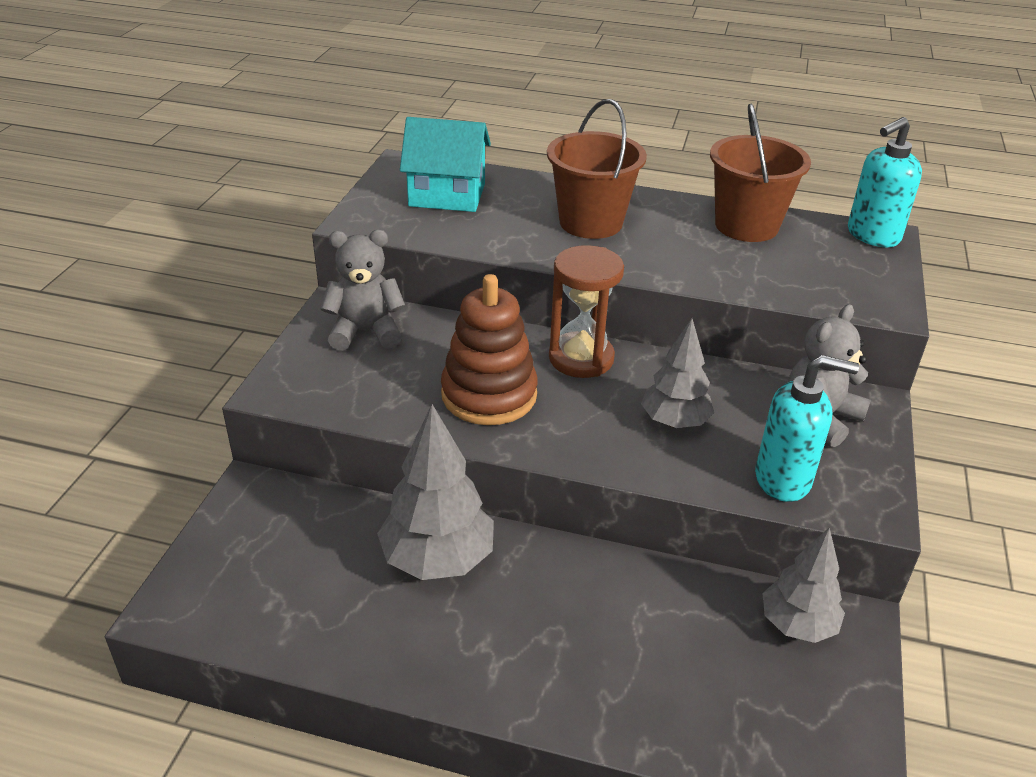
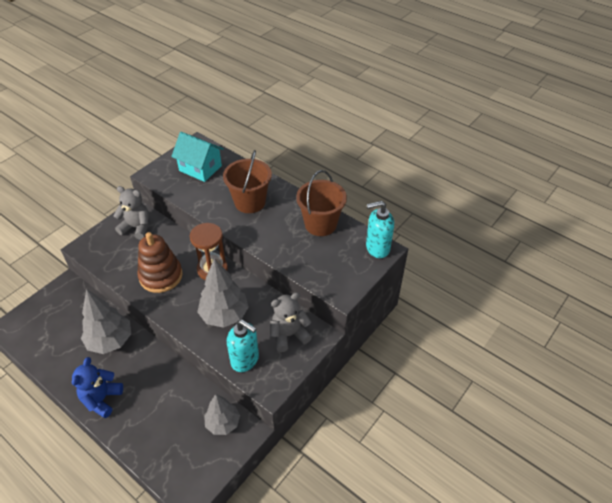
camera: 25 degrees right, 10 degrees up
(510, 673) = (101, 399): none -> blue teddy bear
(674, 422) = (224, 315): grey tree -> grey tree, size x1.51

